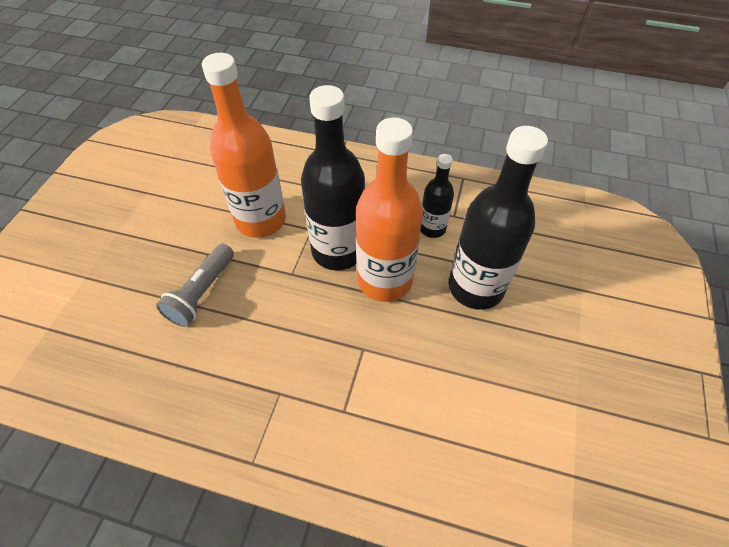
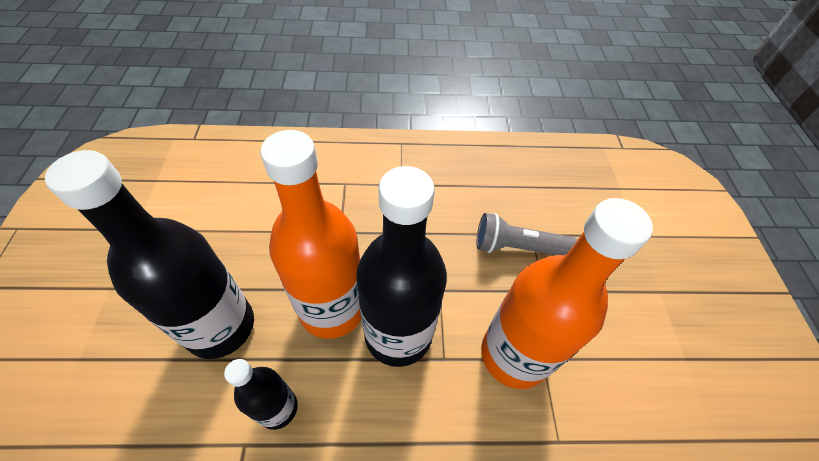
camera: 160 degrees right, 0 degrees up
(202, 292) = (518, 247): grey flashlight -> grey flashlight turned 90 degrees counterclockwise

